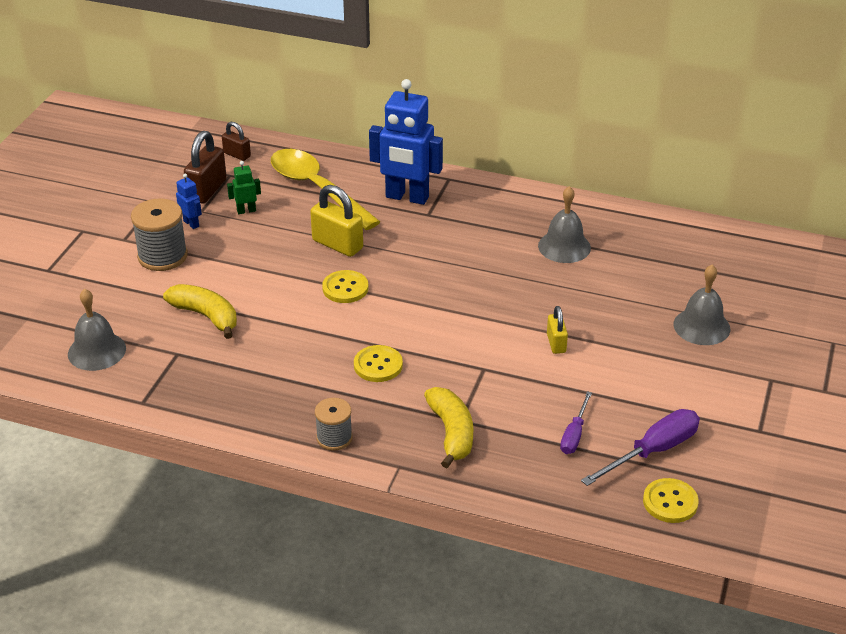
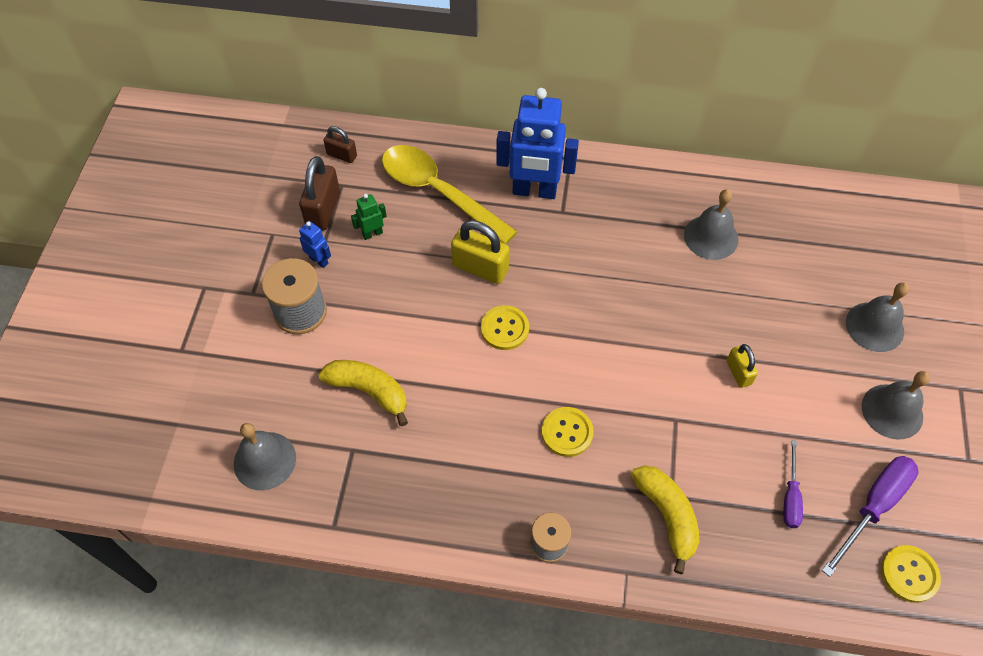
camera: 10 degrees left, 20 degrees up
(696, 387) = (892, 411): none -> grey bell

